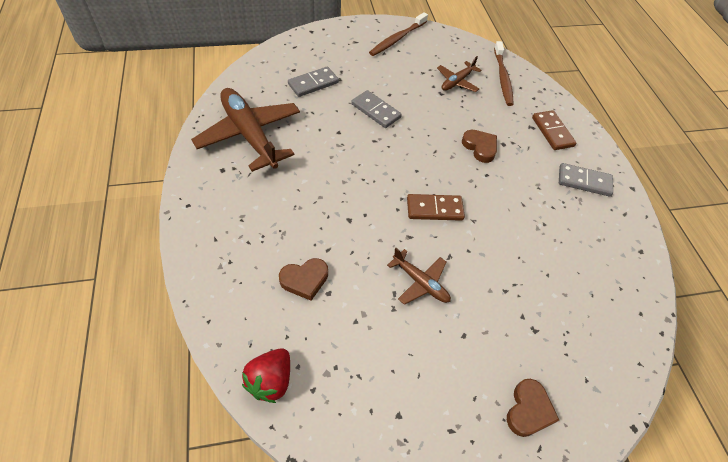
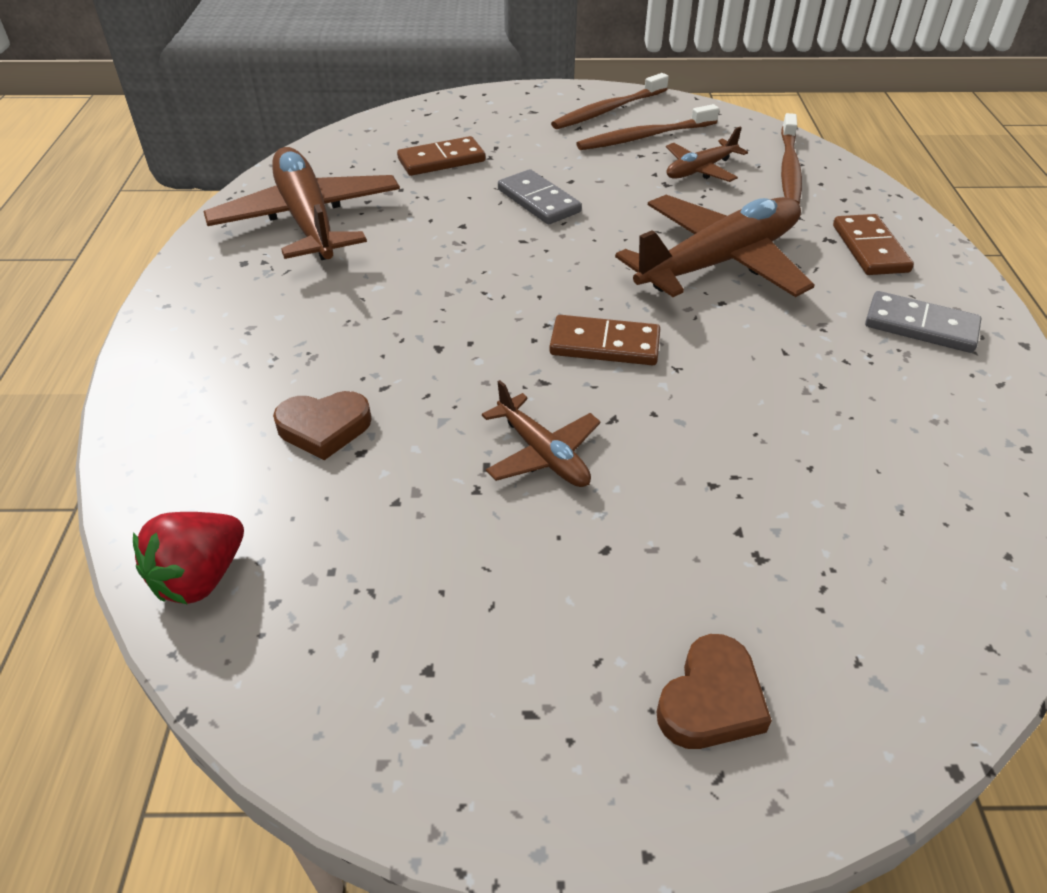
camera: 15 degrees right, 10 degrees down
(313, 83) = (441, 160): grey domino -> brown domino
(421, 59) = (643, 137): none -> brown toothbrush
(480, 147) = (719, 262): brown heart -> brown plane

